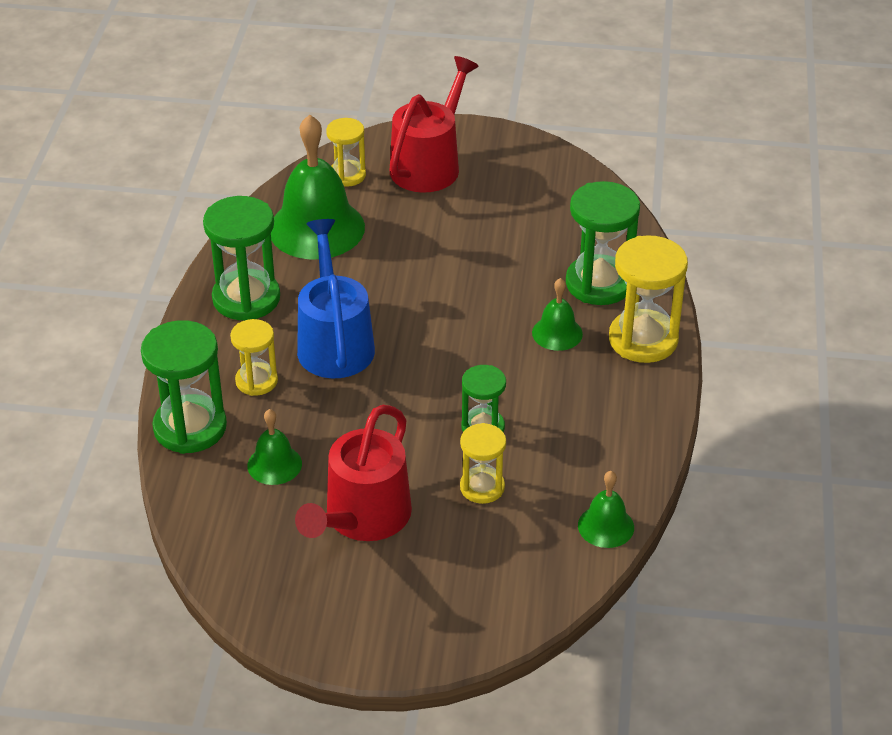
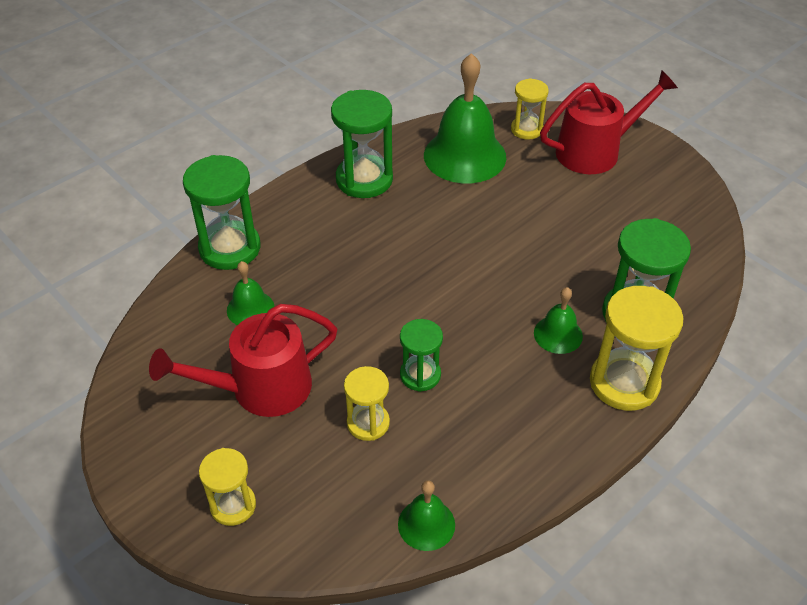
camera: 40 degrees right, 5 degrees up
(256, 381) = (306, 241): yellow hourglass -> yellow hourglass (233, 505)
(334, 343) = (386, 244): blue watering can -> none

